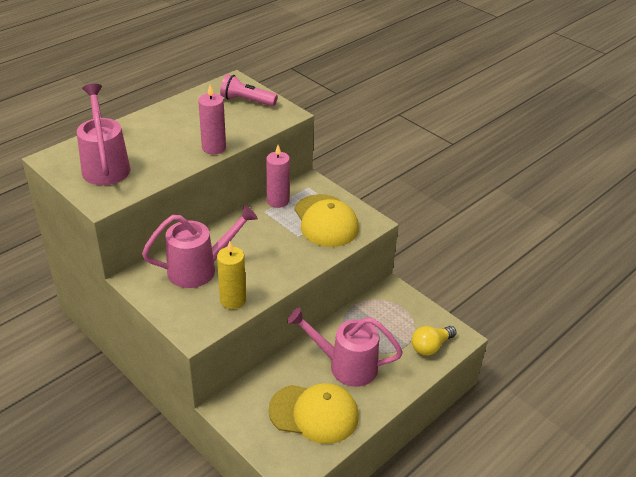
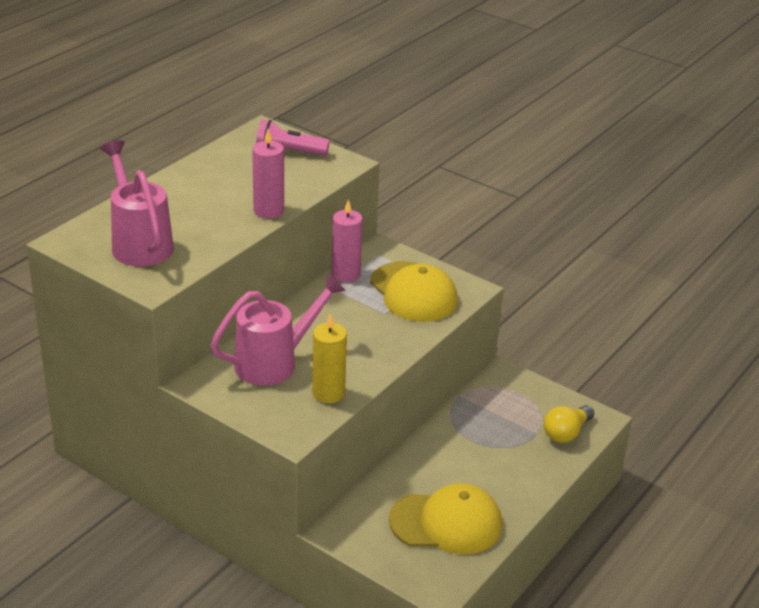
camera: 10 degrees left, 5 degrees down
(346, 366) = (470, 466): pink watering can -> none

